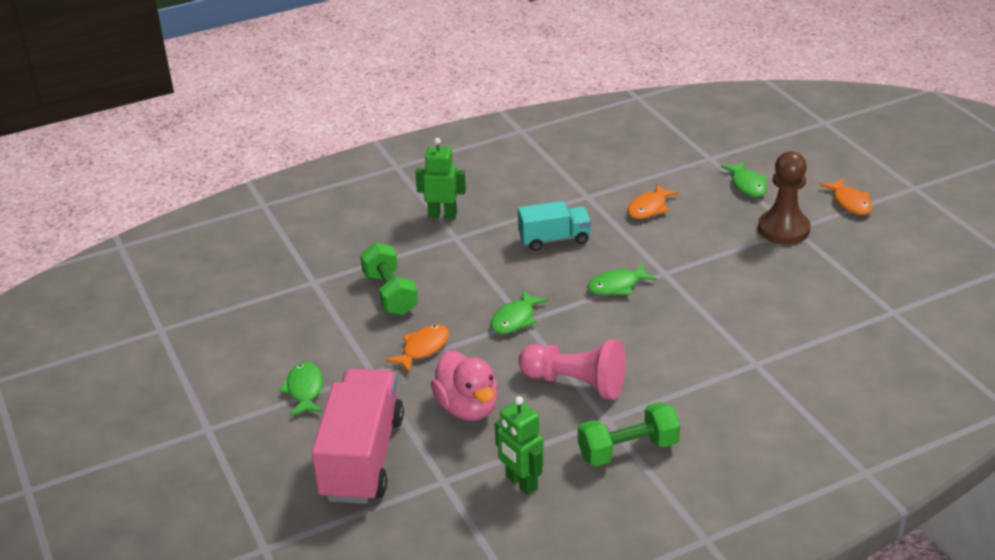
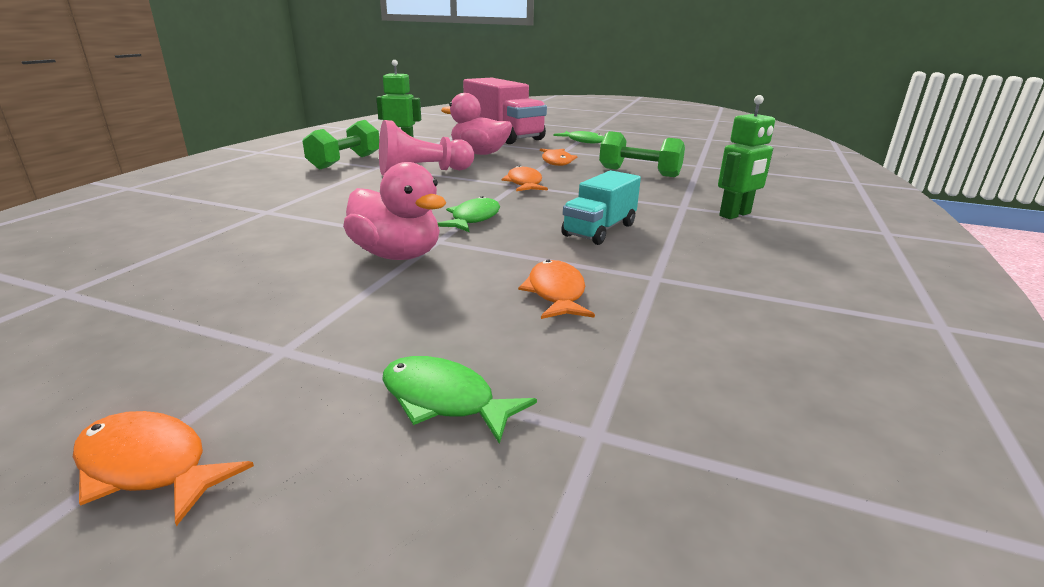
camera: 135 degrees right, 10 degrees down
(515, 319) = (524, 183): green fish -> orange fish
(700, 269) = (397, 255): none -> pink duck
(783, 229) = (304, 341): brown pawn -> none

